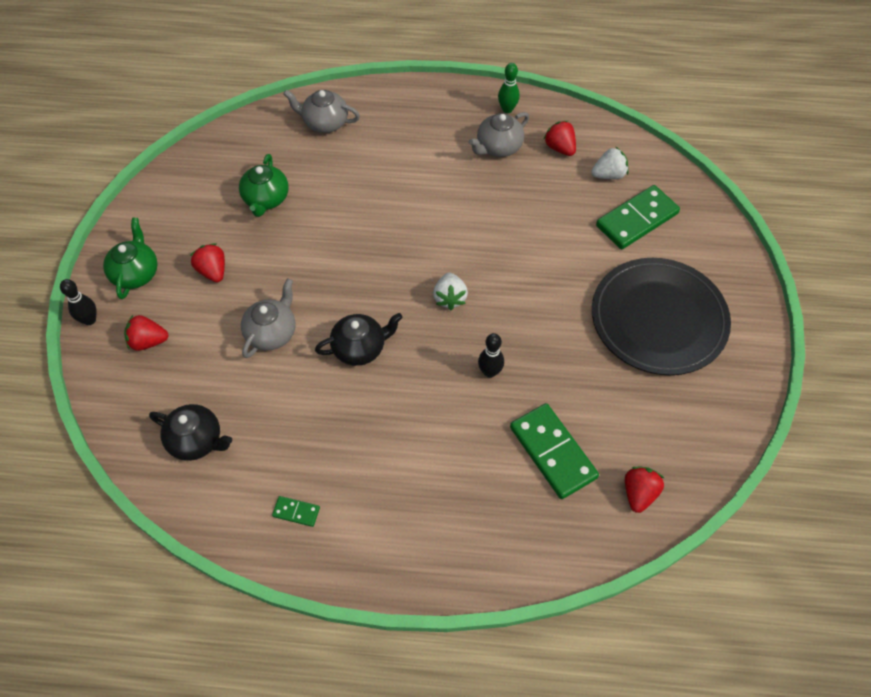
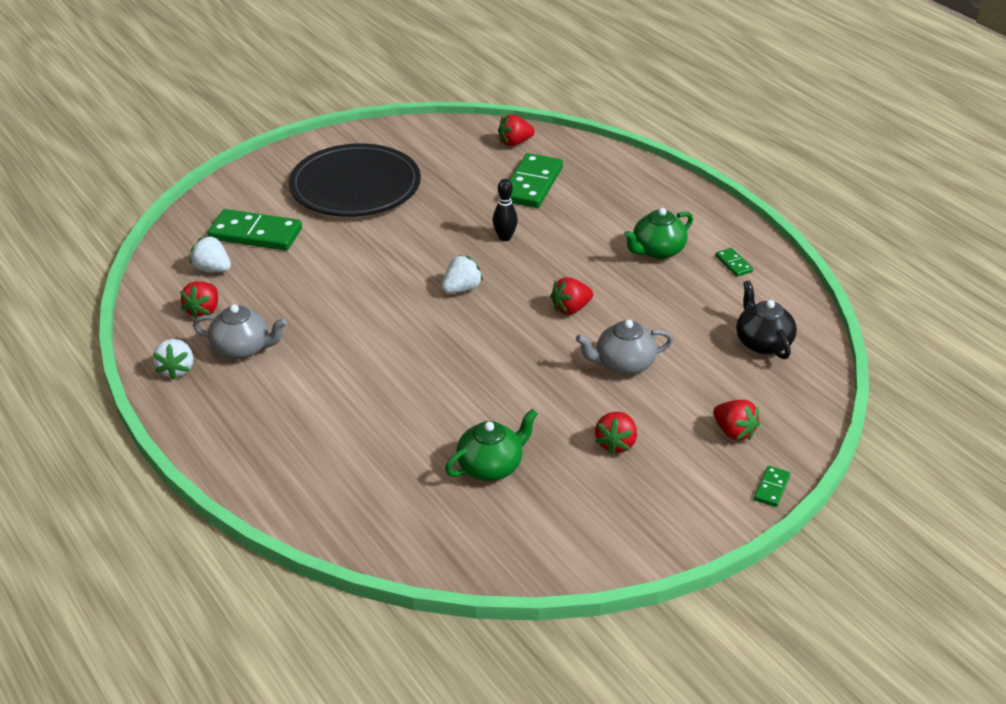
camera: 130 degrees left, 20 degrees down
(89, 320) = (771, 488): black bowling pin -> green domino
(136, 273) = (688, 496): green teapot -> green teapot (657, 251)
(325, 123) = (334, 493): grey teapot -> none
(360, 348) = (571, 309): black teapot -> red strawberry
(507, 109) = (177, 369): green bowling pin -> white strawberry

